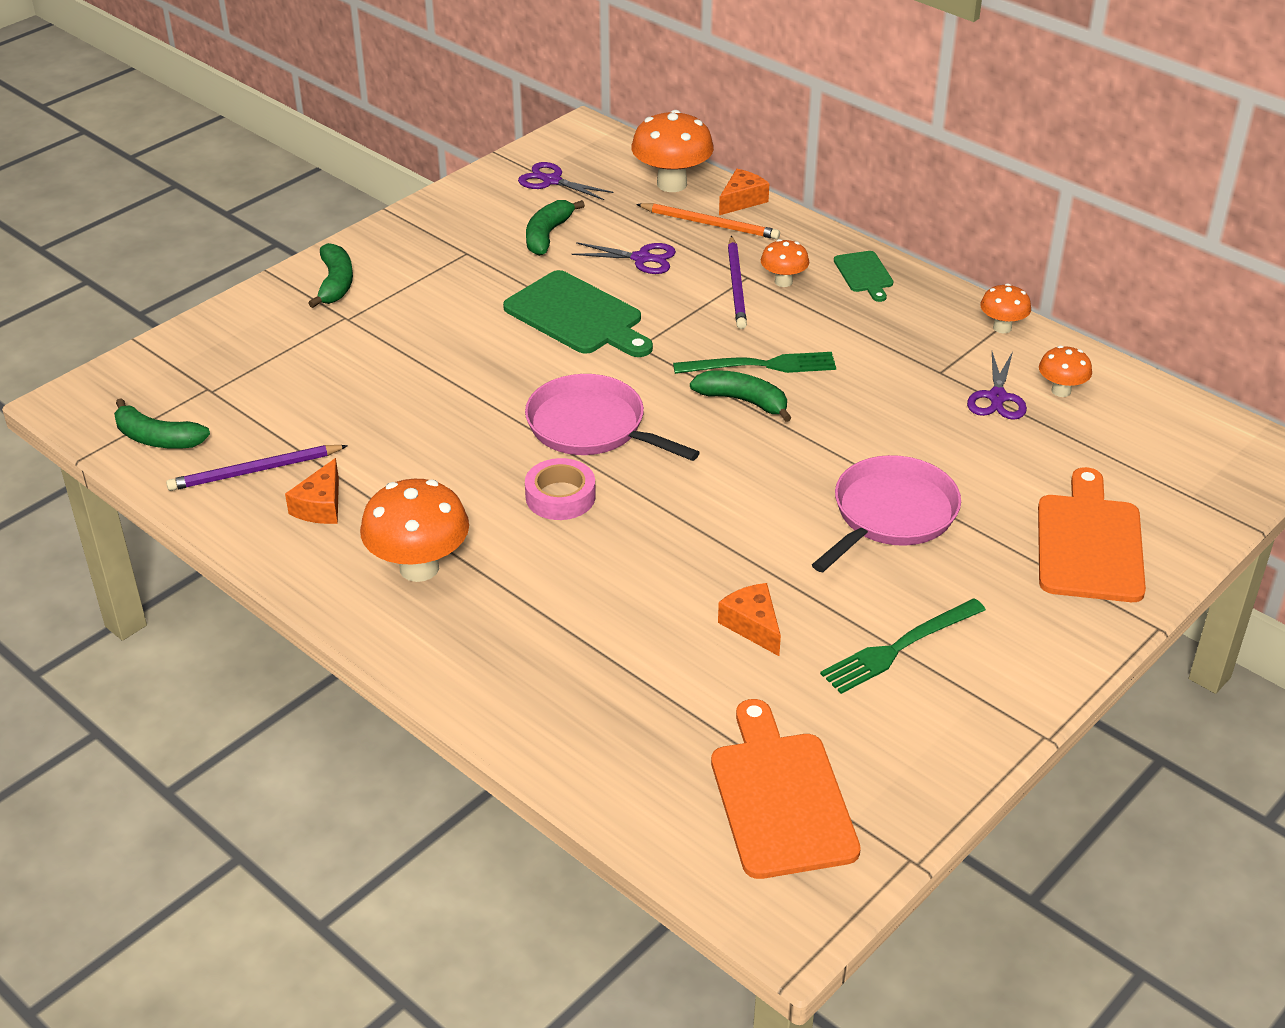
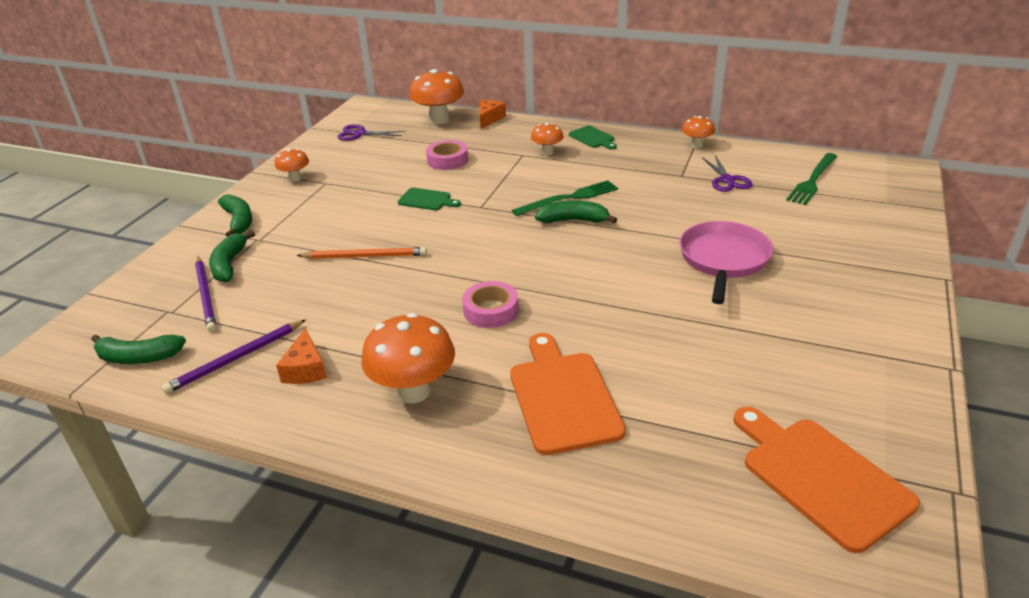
camera: 20 degrees left, 5 degrees down
(547, 235) = (376, 162): green banana -> green banana (229, 264)
(577, 316) = (427, 200): green cutting board -> green cutting board, size x0.53
(591, 427) = (482, 261): pink pan -> none
(641, 258) = (447, 160): purple scissors -> pink tape
(710, 224) = (478, 134): orange pencil -> orange pencil (365, 256)
(736, 286) = (519, 160): purple pencil -> purple pencil (206, 295)
(752, 625) = (694, 356): orange cheese -> none
(899, 647) = (804, 340): green fork -> green fork (812, 180)
(1061, 391) = (760, 168): orange mushroom -> orange mushroom (295, 178)
(1089, 543) = (857, 242): orange cutting board -> orange cutting board (563, 397)

